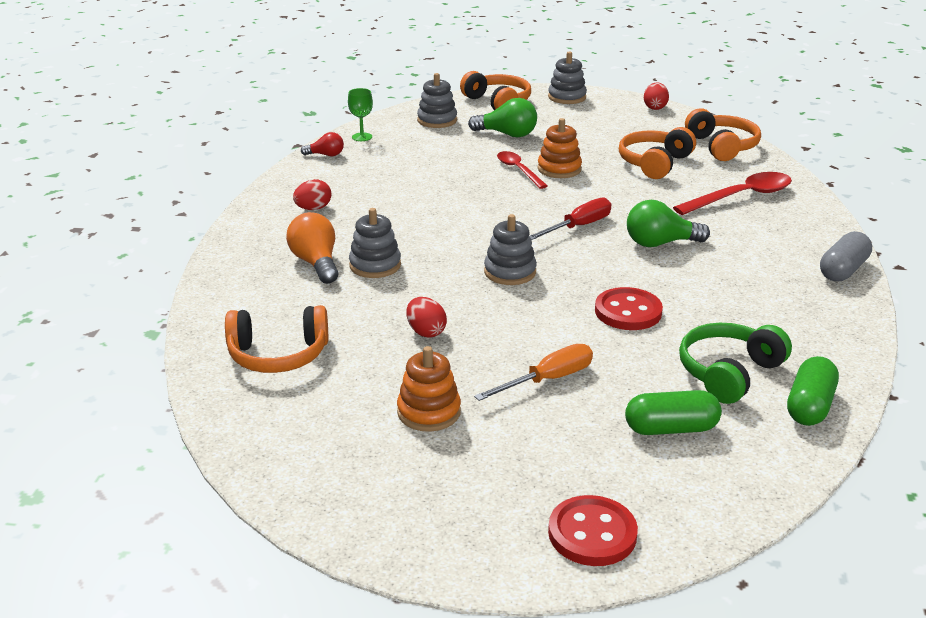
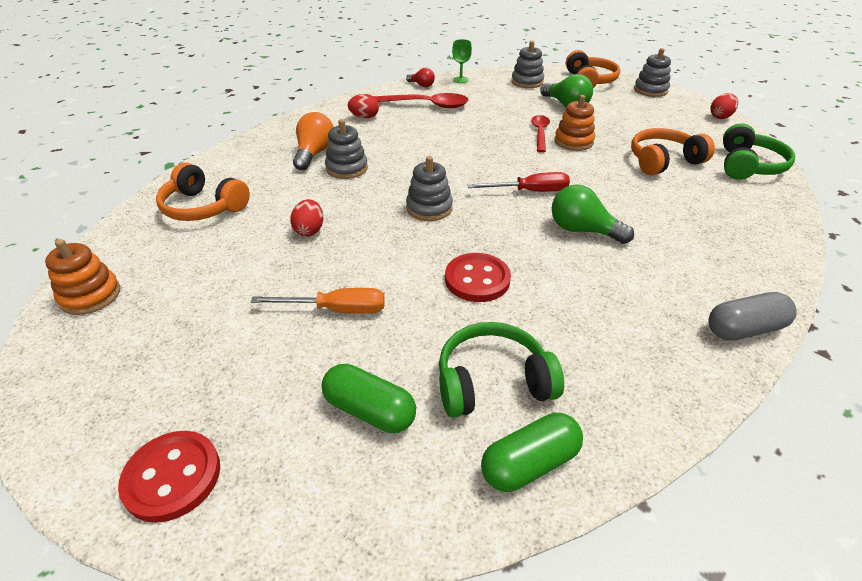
camera: 35 degrees right, 10 degrees up
(429, 412) = (223, 294): orange stacking toy -> orange stacking toy (90, 296)
(722, 146) = (748, 166): orange headphones -> green headphones
(741, 197) = (714, 216): red spoon -> red spoon (424, 105)

